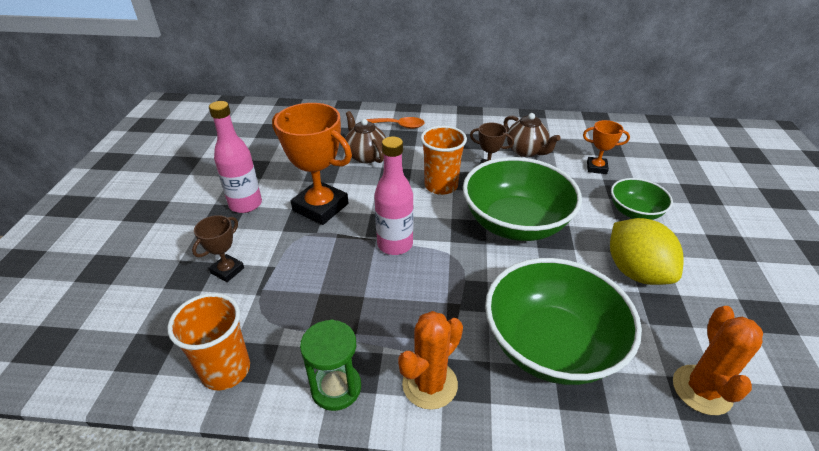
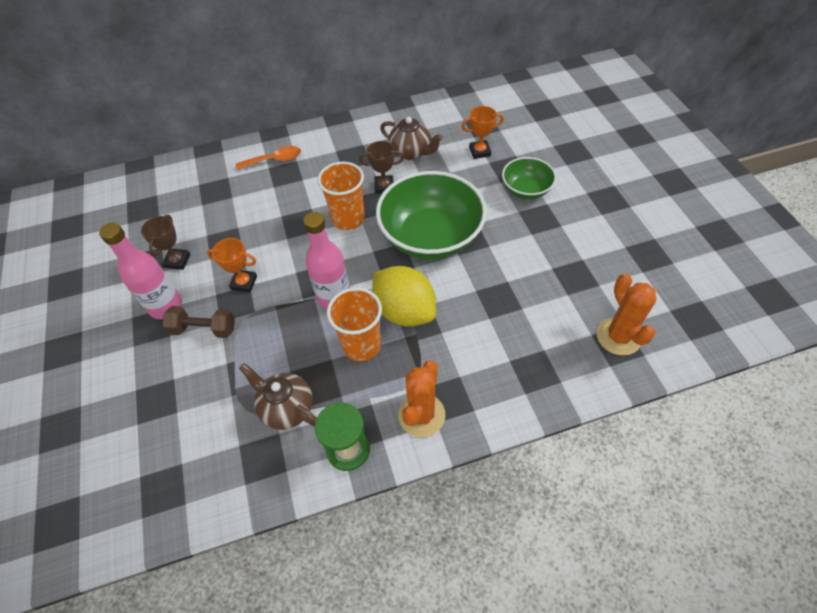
camera: 20 degrees left, 15 degrees up
(226, 370) = (245, 474): orange cup -> orange cup (362, 345)
(227, 270) = (190, 383): brown trophy -> brown trophy (177, 261)
(265, 232) = (204, 329): none -> brown dumbbell
(320, 207) = (244, 283): orange trophy -> orange trophy, size x0.51
(366, 156) = (259, 208): brown teapot -> brown teapot (287, 408)
(551, 345) = (501, 343): green bowl -> none
(636, 272) = (544, 250): yellow lemon -> yellow lemon (404, 311)

